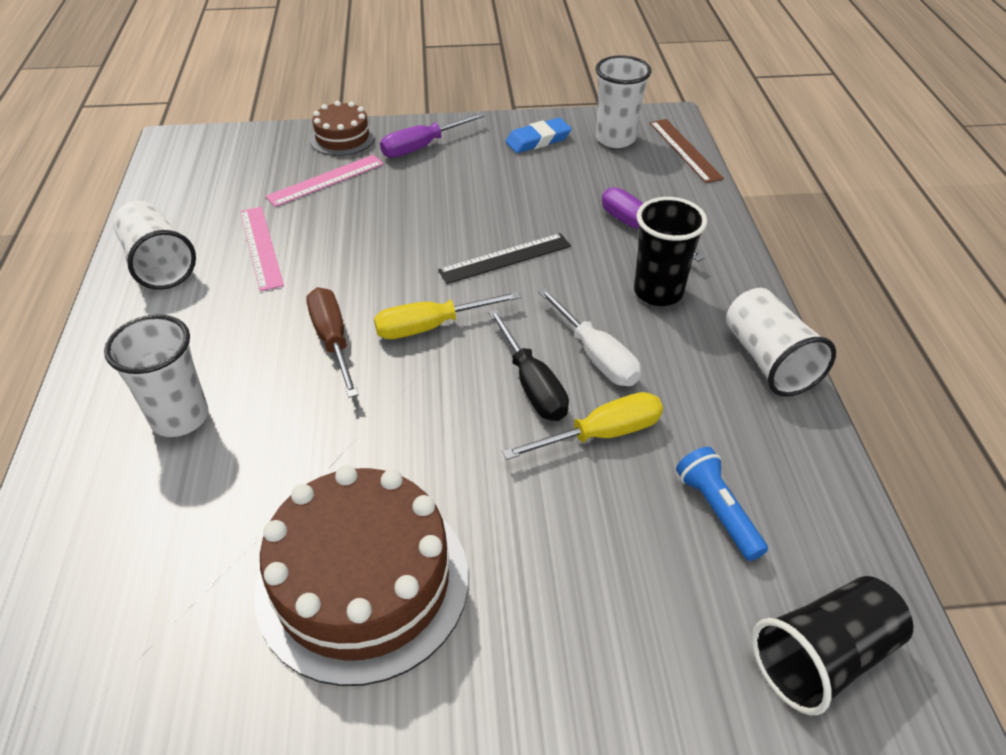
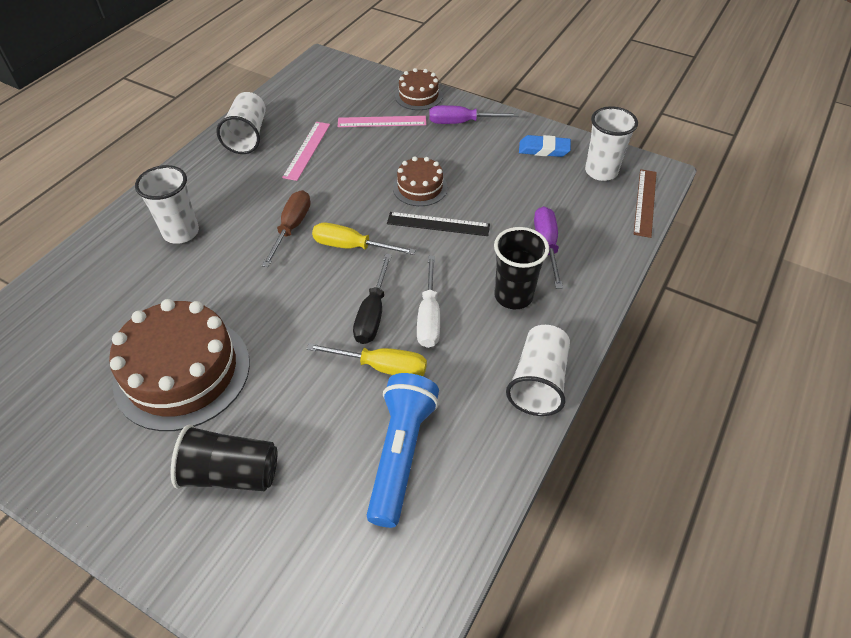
camera: 35 degrees right, 5 degrees up
(445, 230) = (420, 187): none -> brown cake
(717, 511) = (401, 454): blue flashlight -> blue flashlight, size x1.70
(822, 657) = (370, 575): black cup -> black cup (231, 473)

